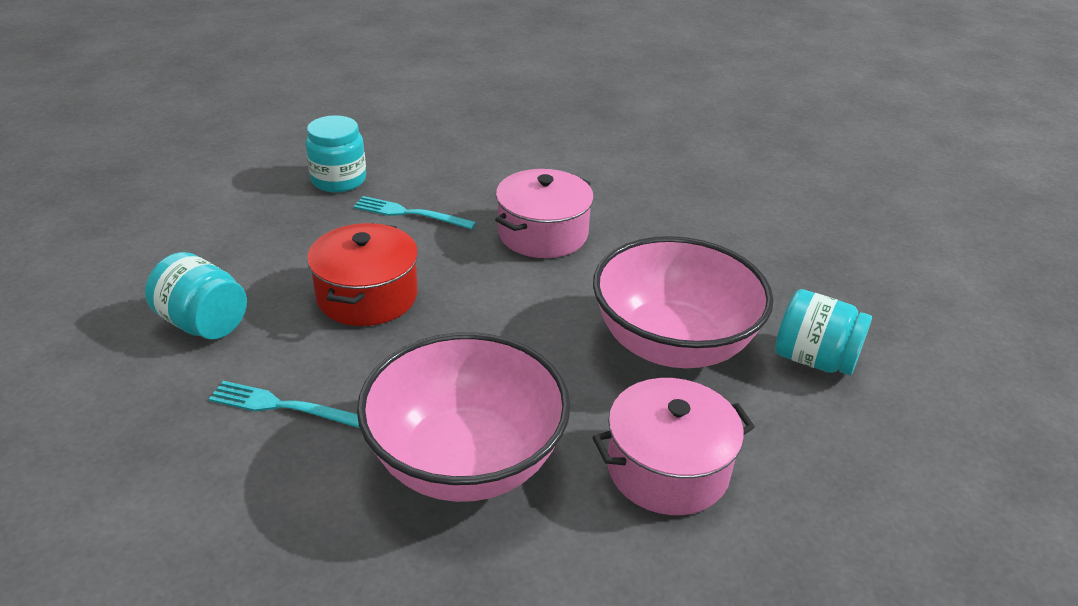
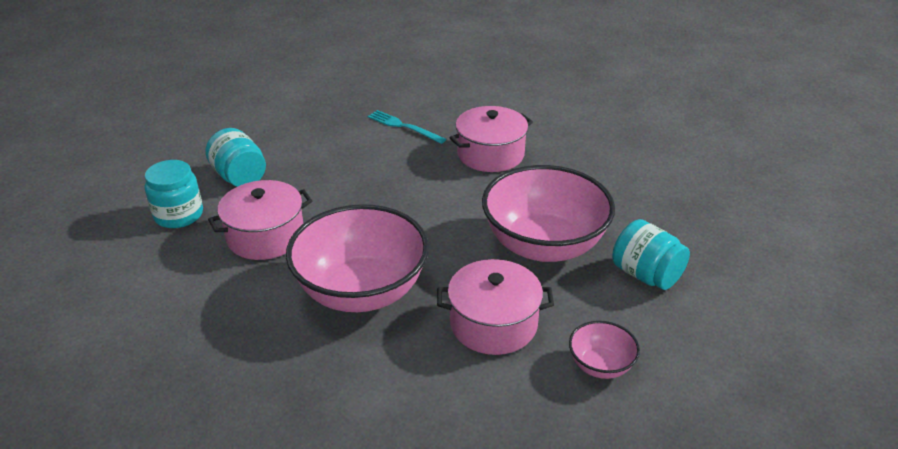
camera: 20 degrees right, 0 degrees up
(284, 406) = (265, 236): turquoise fork -> pink pot
(338, 180) = (366, 97): turquoise jar -> turquoise jar (179, 215)
(367, 296) = (349, 177): red pot -> none
(829, 495) = (600, 365): none -> pink bowl

